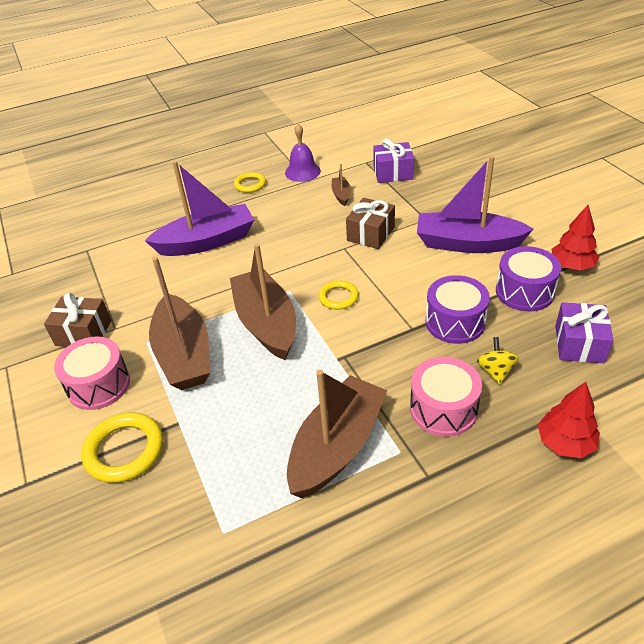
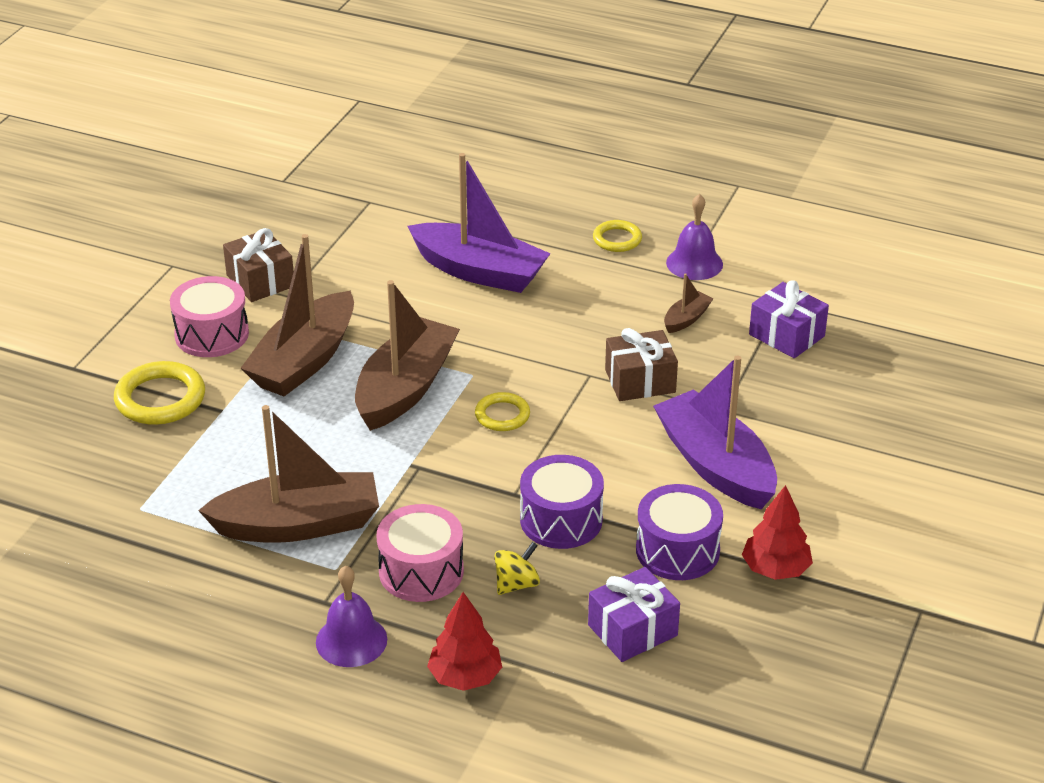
camera: 45 degrees right, 5 degrees down
(481, 484) = (351, 640): none -> purple bell

